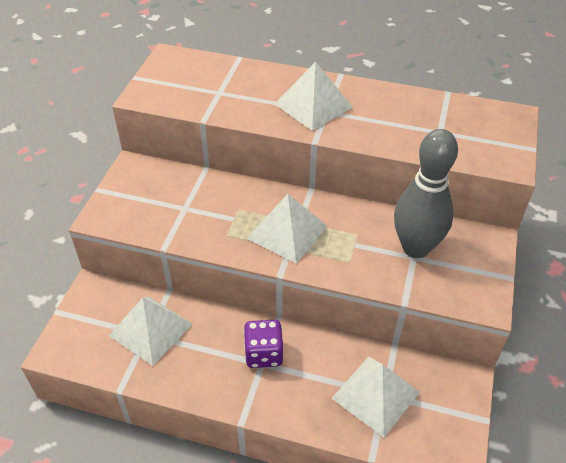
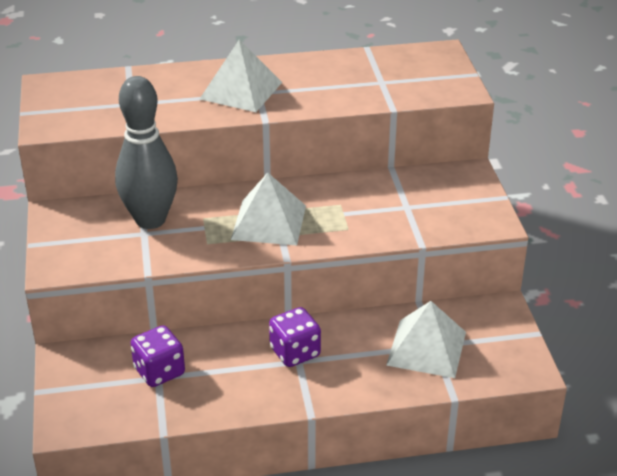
camera: 25 degrees left, 10 degrees down
(151, 329) = (159, 371): white pyramid -> purple dice
(415, 248) = (404, 198): grey bowling pin -> grey bowling pin (150, 220)

